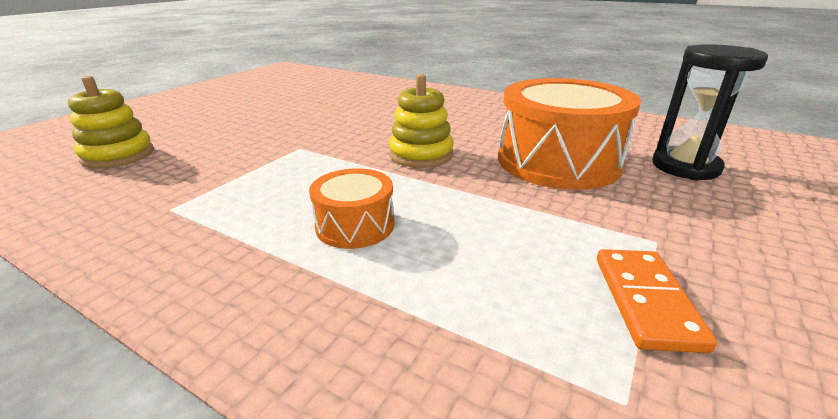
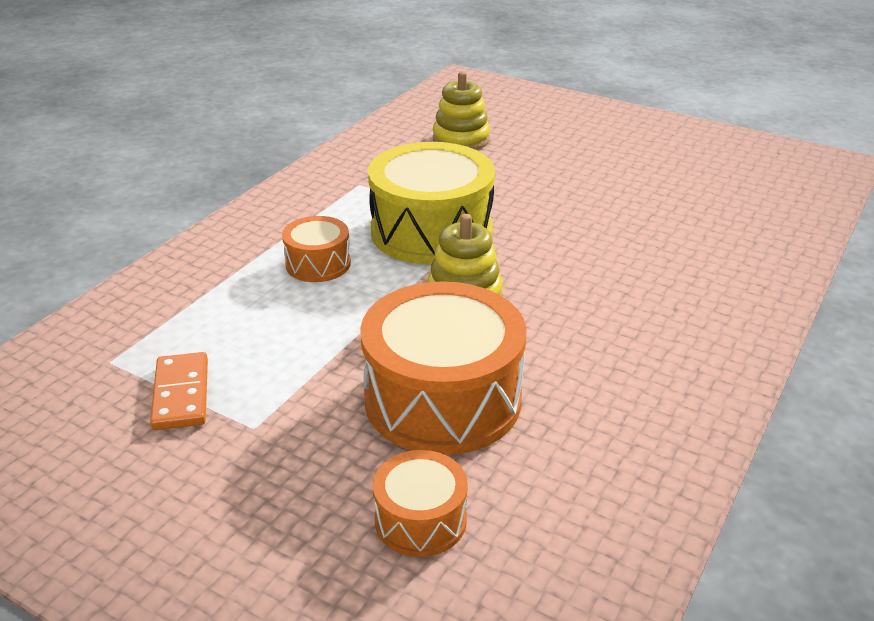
camera: 90 degrees right, 5 degrees up
(309, 167) = (431, 231): none -> yellow drum
(645, 301) = (181, 394): orange domino -> orange domino turned 75 degrees clockwise
(685, 167) = (420, 520): black hourglass -> orange drum

